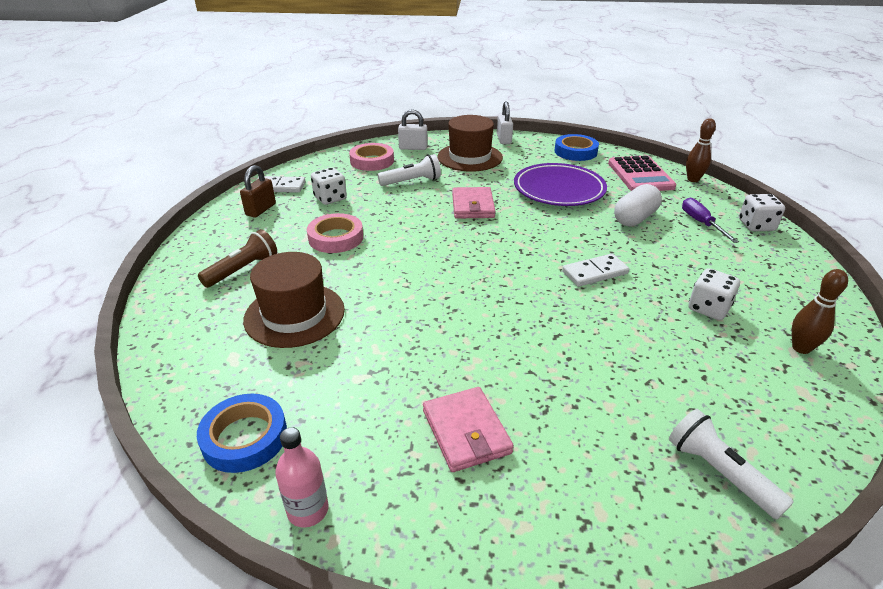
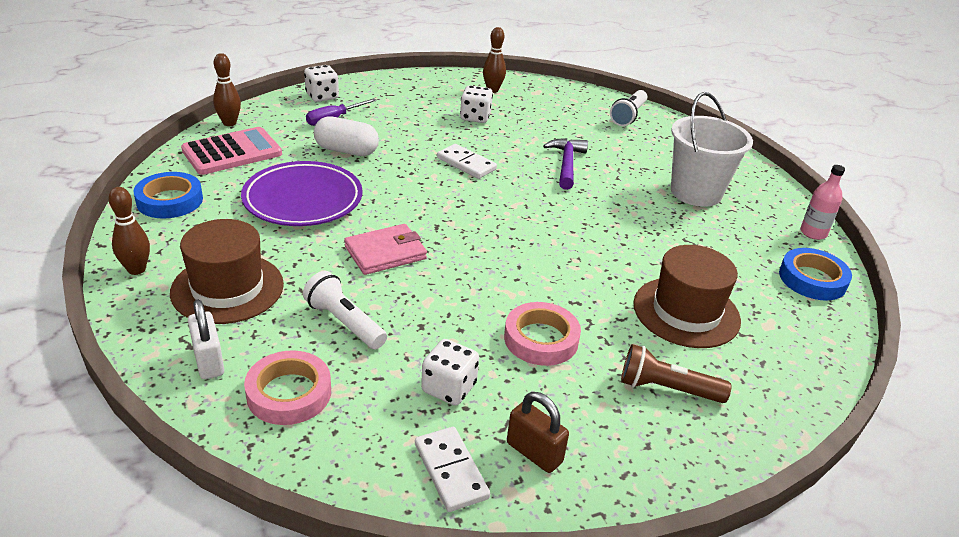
camera: 120 degrees left, 0 degrees up
(261, 210) = (534, 452): brown padlock -> brown padlock turned 45 degrees clockwise
(466, 431) = (696, 192): pink wallet -> white bucket
(504, 139) = (136, 269): white padlock -> brown bowling pin
(575, 341) = (566, 164): none -> purple hammer

